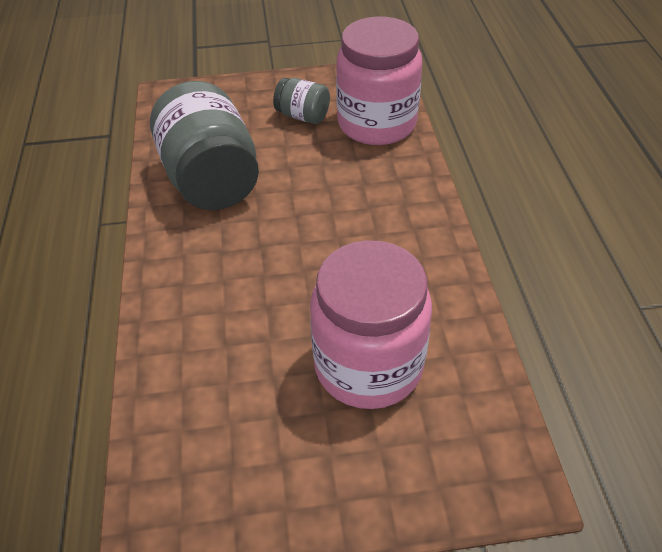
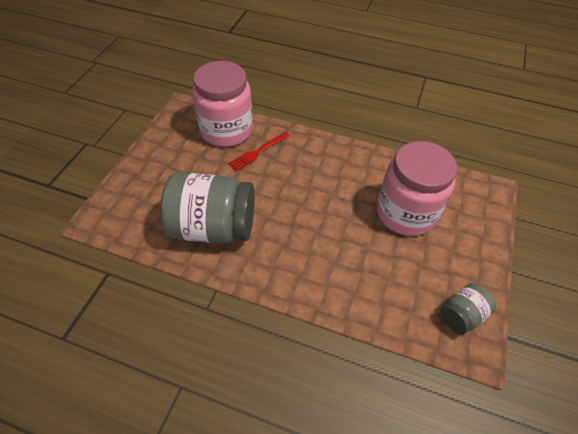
camera: 65 degrees left, 5 degrees up
(303, 116) = (189, 159): grey jar -> grey jar (461, 315)
(362, 165) = (258, 152): none -> red fork

